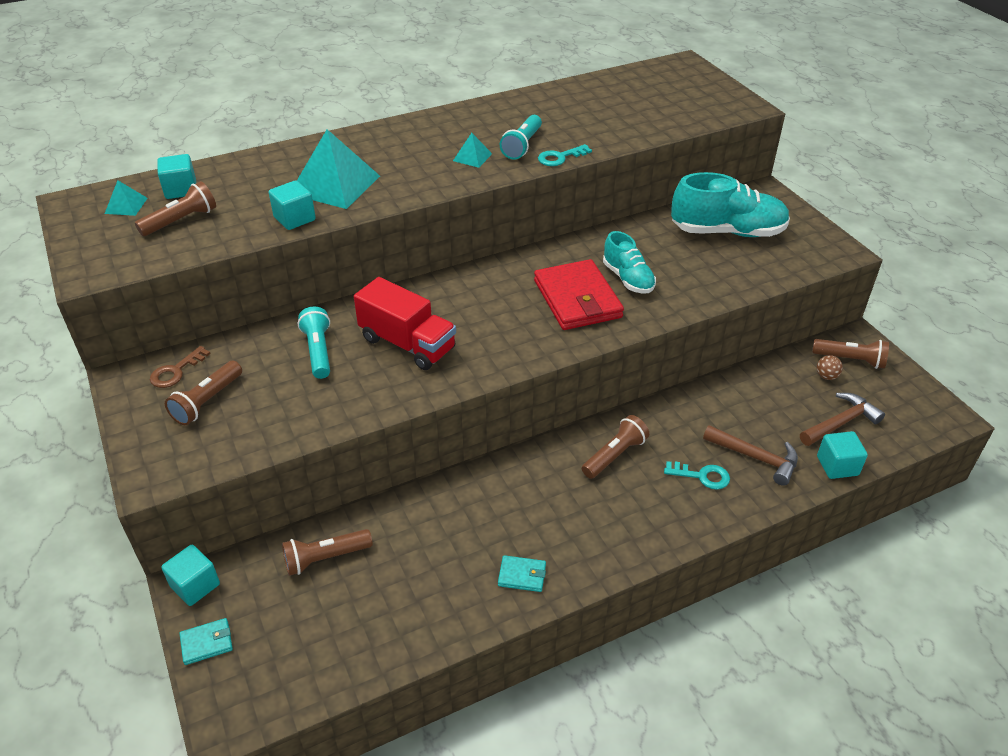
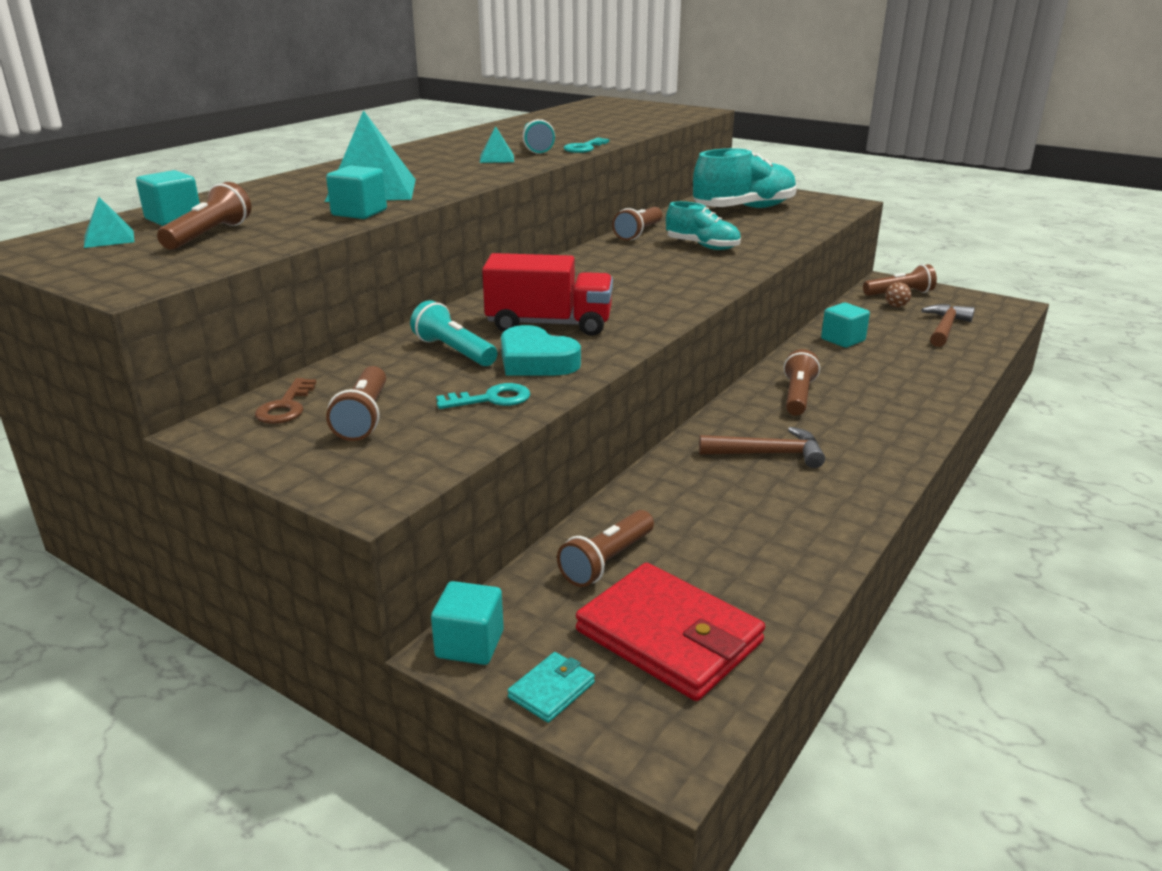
camera: 30 degrees left, 15 degrees down
(358, 384) = (536, 361): none -> turquoise heart
(522, 575) = (830, 501): turquoise wallet -> none
(577, 299) = (675, 265): red wallet -> red wallet (669, 636)
(595, 241) = (639, 233): none -> brown flashlight
(702, 476) = (889, 387): turquoise key -> turquoise key (492, 399)
(755, 458) = (913, 364): brown hammer -> brown hammer (768, 454)
(837, 466) = (979, 351): turquoise cube -> turquoise cube (843, 340)

